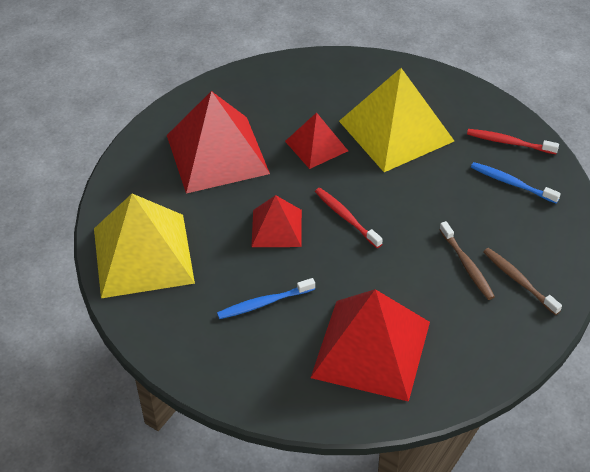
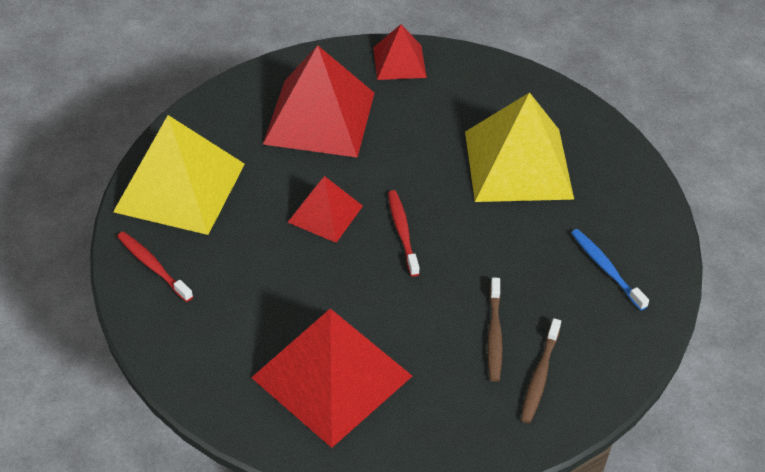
camera: 25 degrees right, 0 degrees up
(264, 303) = (260, 283): blue toothbrush -> none
(316, 146) = (424, 148): red pyramid -> red pyramid (399, 62)
(509, 142) = (634, 224): red toothbrush -> red toothbrush (153, 266)
(519, 281) = (540, 375): brown toothbrush -> brown toothbrush turned 150 degrees counterclockwise

